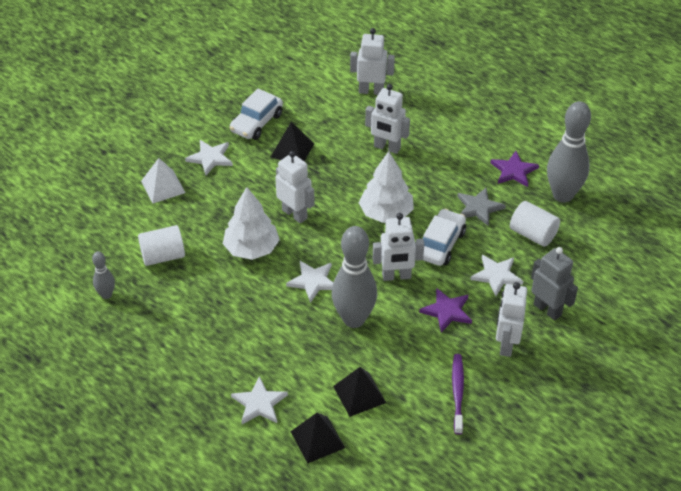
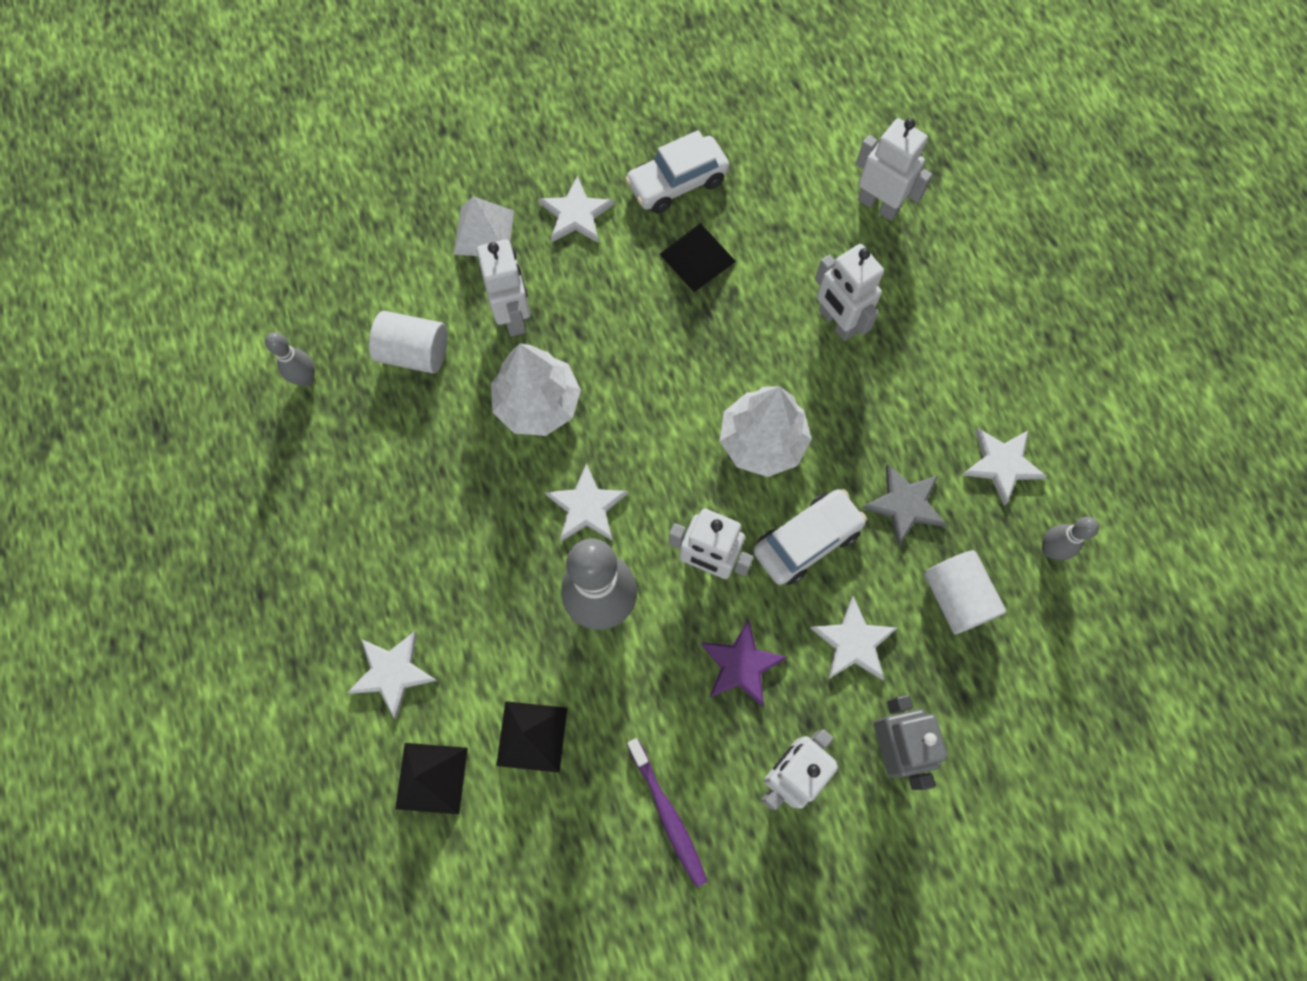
camera: 30 degrees right, 25 degrees up
(295, 214) = (633, 374): white robot -> white robot (514, 316)
(458, 392) = (668, 815): purple toothbrush -> purple toothbrush turned 120 degrees clockwise
(513, 171) = (1002, 464): purple star -> white star
(562, 195) = (1049, 549): grey bowling pin -> grey bowling pin, size x0.48

